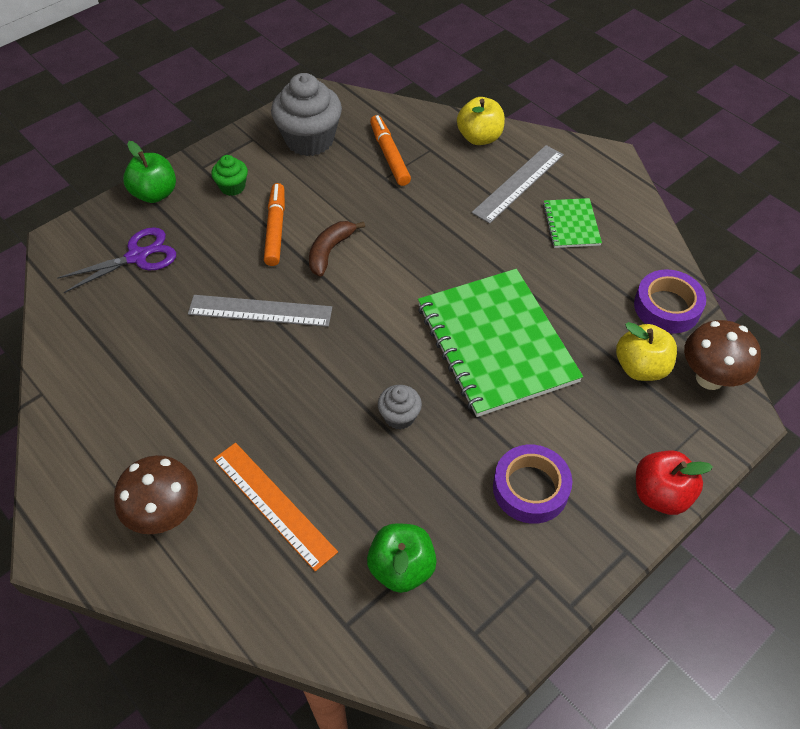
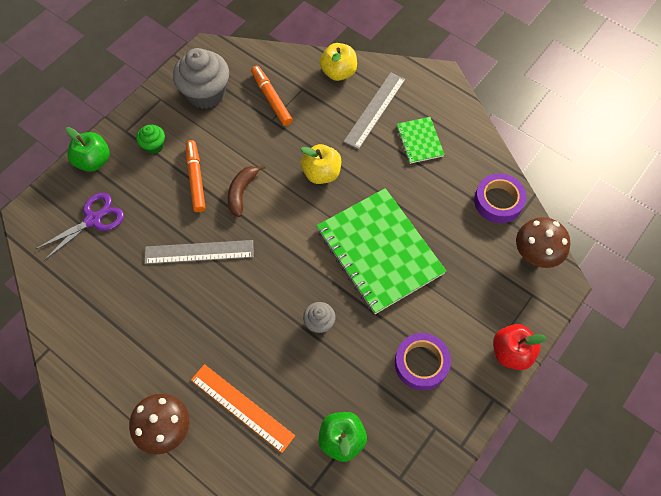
camera: 10 degrees left, 10 degrees up
(640, 367) = (485, 254): yellow apple -> yellow apple (321, 173)

